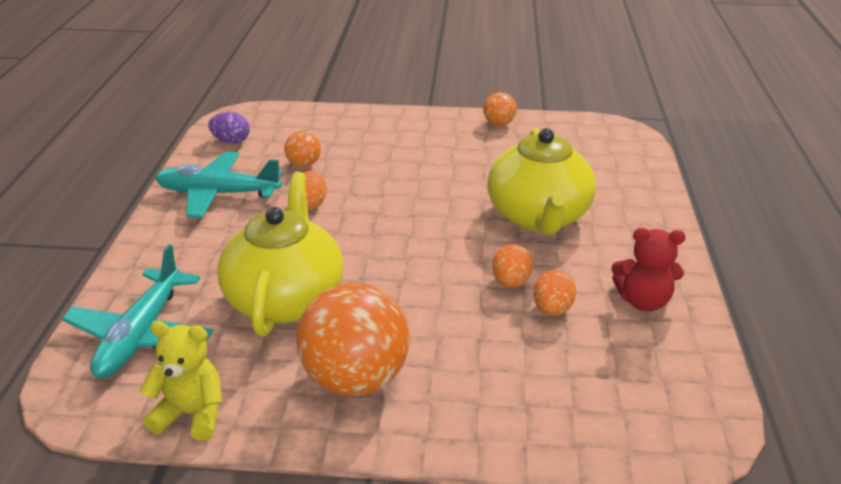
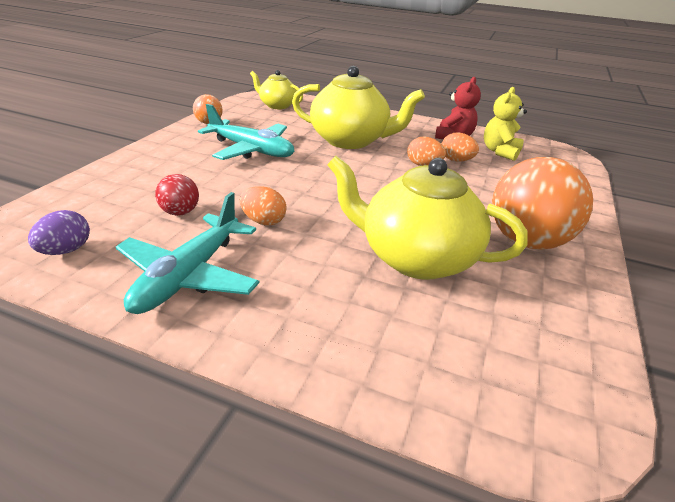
camera: 75 degrees left, 0 degrees up
(141, 335) = (457, 365): turquoise plane -> turquoise plane (251, 150)
(191, 414) = (582, 336): yellow teddy bear -> yellow teddy bear (500, 152)
(304, 164) = (180, 212): orange ball -> red ball
(600, 146) = (277, 105): none -> yellow teapot

